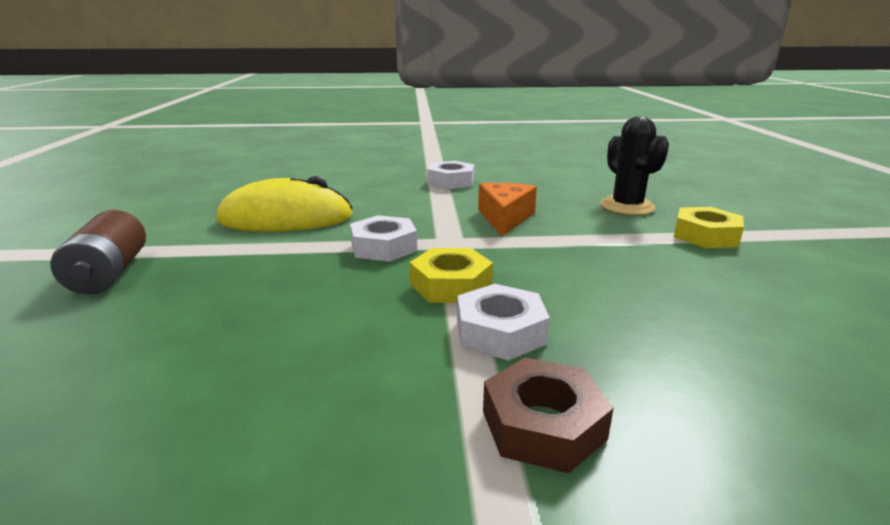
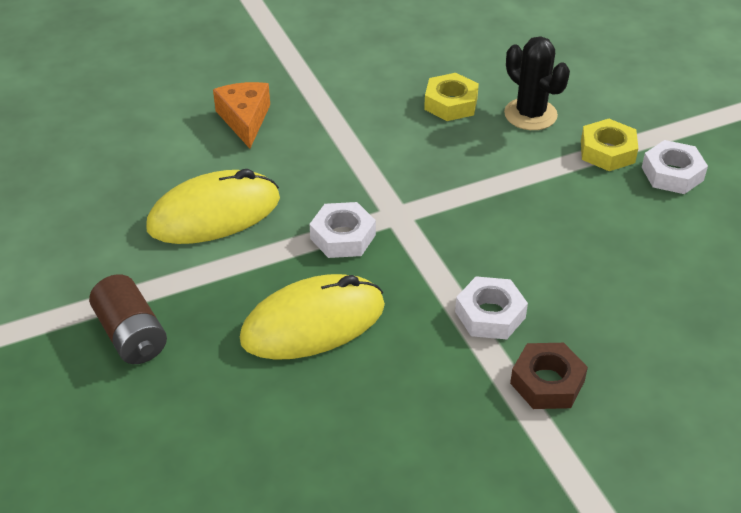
camera: 20 degrees left, 20 degrees up
(287, 299) = (313, 323): none -> yellow mouse
(451, 182) = (335, 100): white nut -> white nut (672, 174)
(451, 285) = (429, 273): yellow nut -> yellow nut (451, 103)
(504, 218) = (426, 162): orange cheese -> orange cheese (244, 119)

